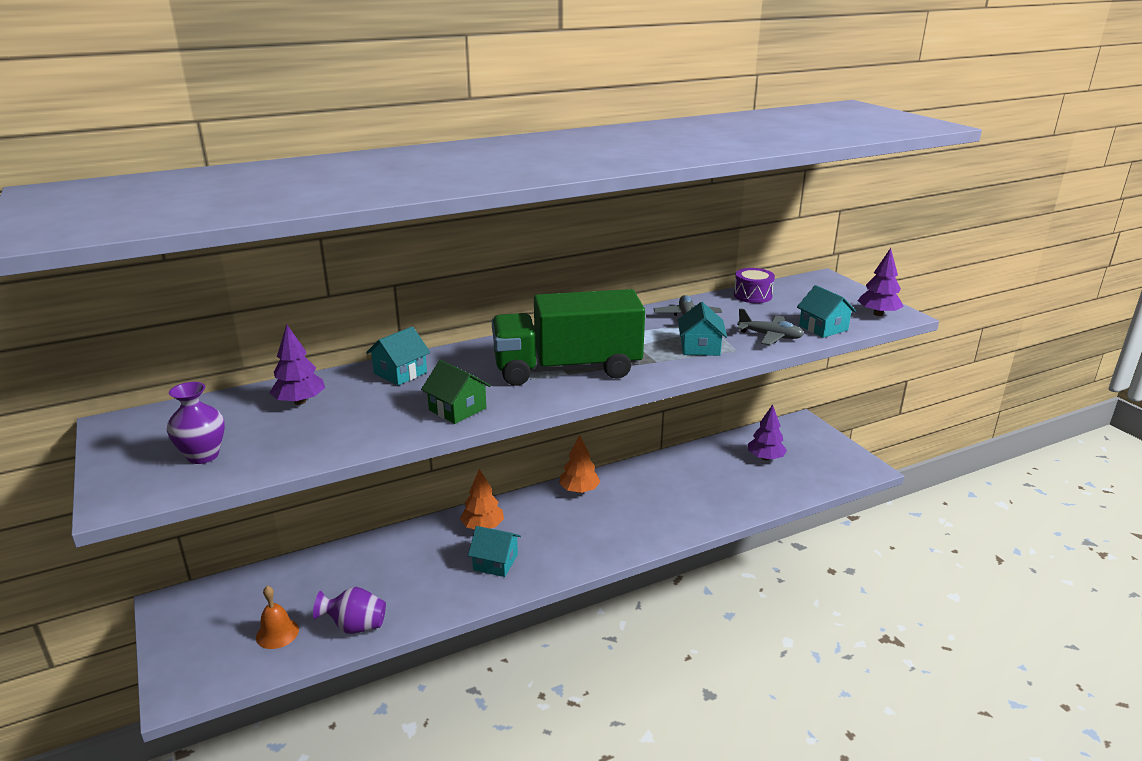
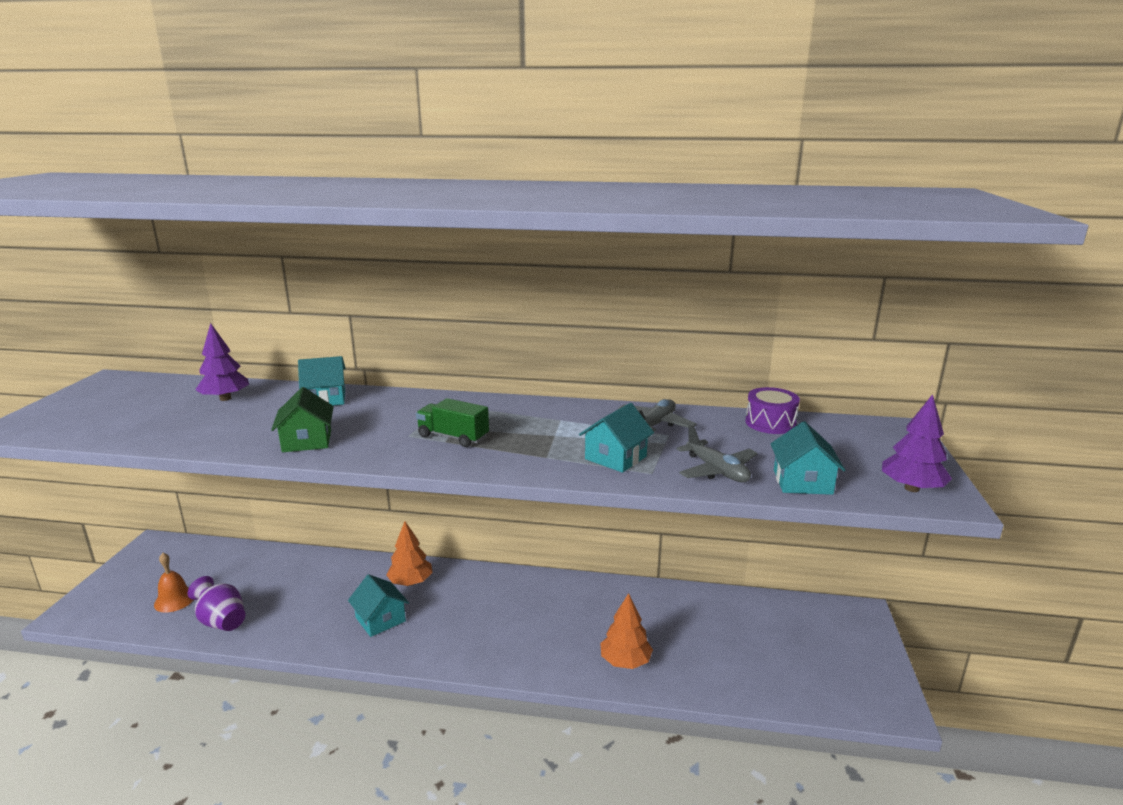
camera: 35 degrees right, 5 degrees down
(203, 455) = (103, 416): purple vase -> none
(567, 369) = (453, 437): green truck -> green truck, size x0.44
(579, 490) = (530, 585): orange tree -> orange tree (625, 661)
(765, 458) = (765, 635): purple tree -> none

